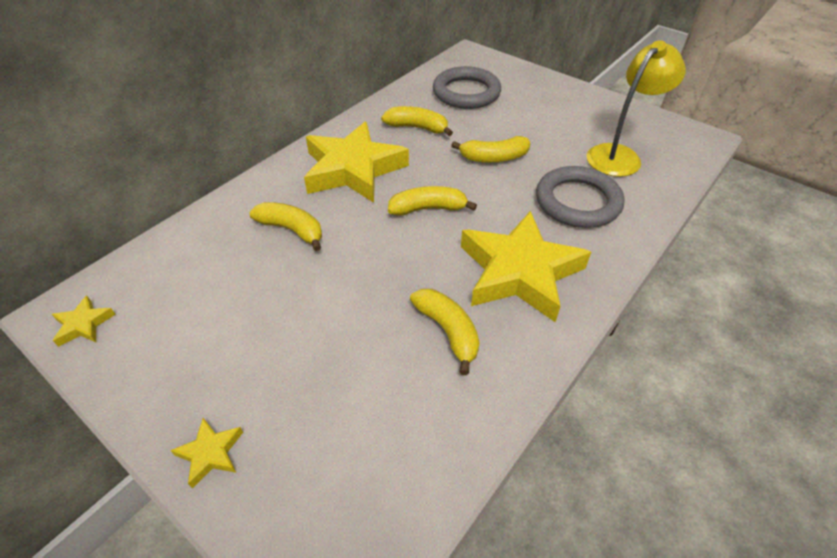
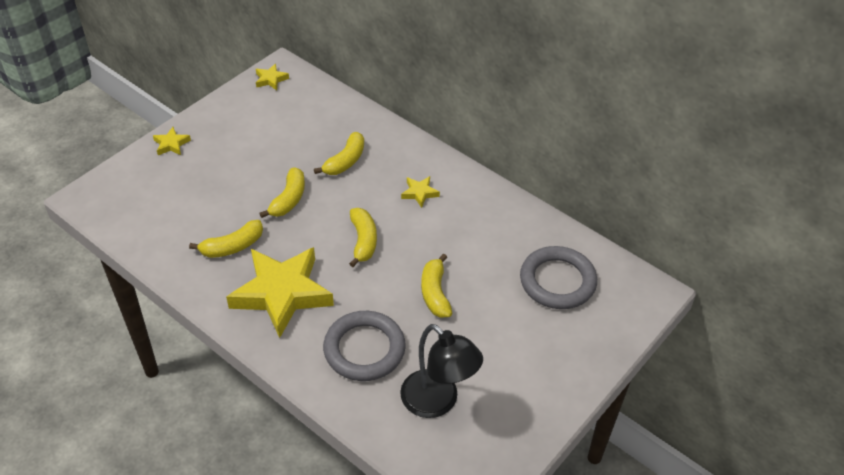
camera: 90 degrees right, 0 degrees up
(353, 169) = (419, 193): yellow star -> yellow star, size x0.41
(417, 127) = (486, 237): yellow banana -> yellow banana (289, 199)
(619, 155) = (438, 402): yellow lamp -> black lamp

